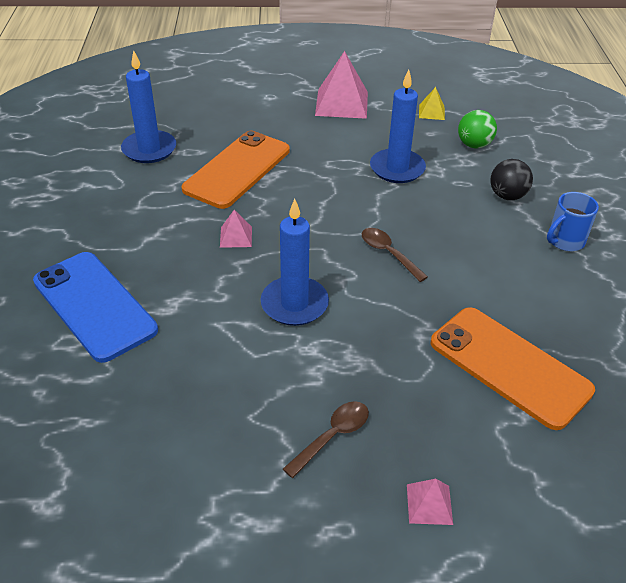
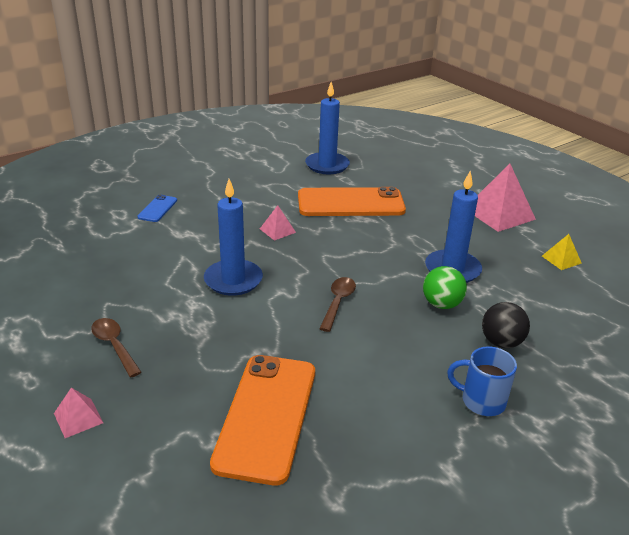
camera: 55 degrees right, 10 degrees down
(94, 305) = (157, 209): blue phone -> blue phone, size x0.45
(332, 436) = (114, 345): brown spoon -> brown spoon turned 135 degrees counterclockwise
(474, 145) = (549, 298): green ball -> green ball (441, 304)

